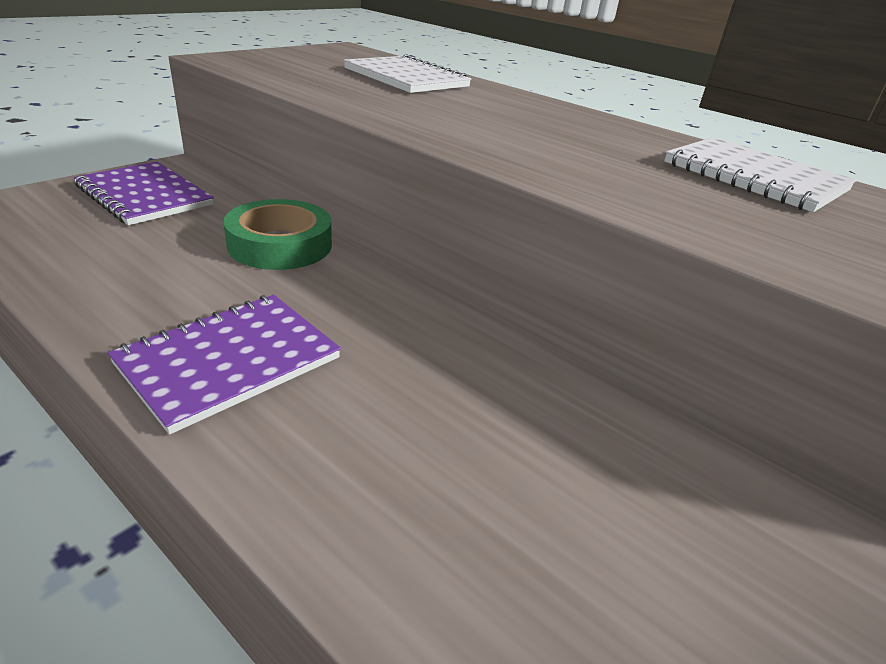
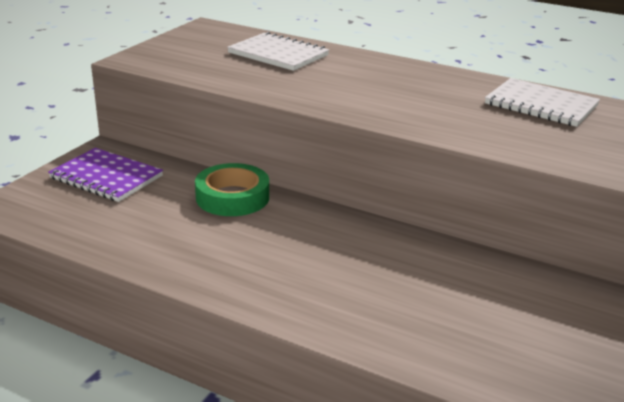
camera: 10 degrees left, 5 degrees down
(229, 361) = (259, 275): purple notebook -> none

